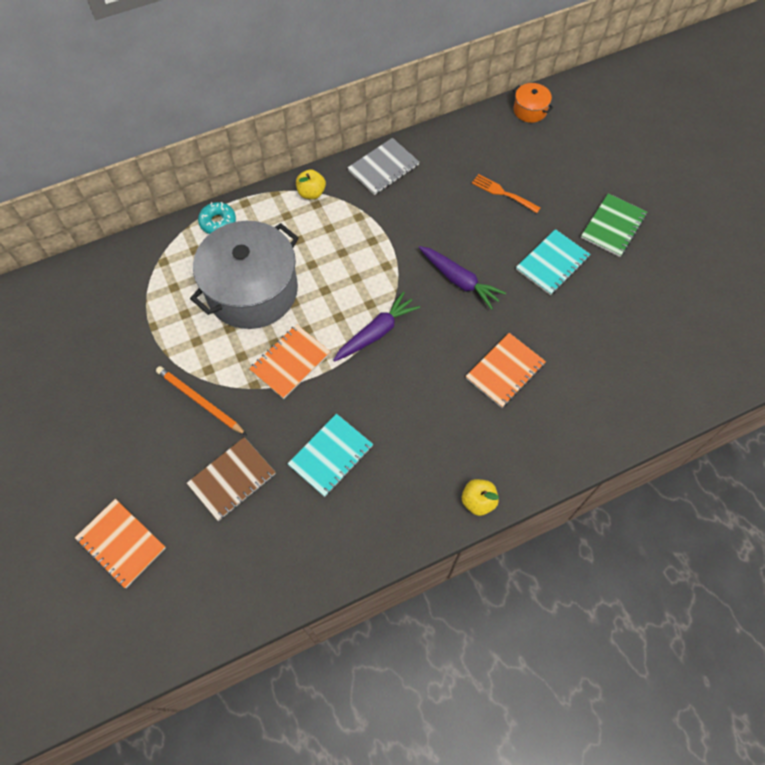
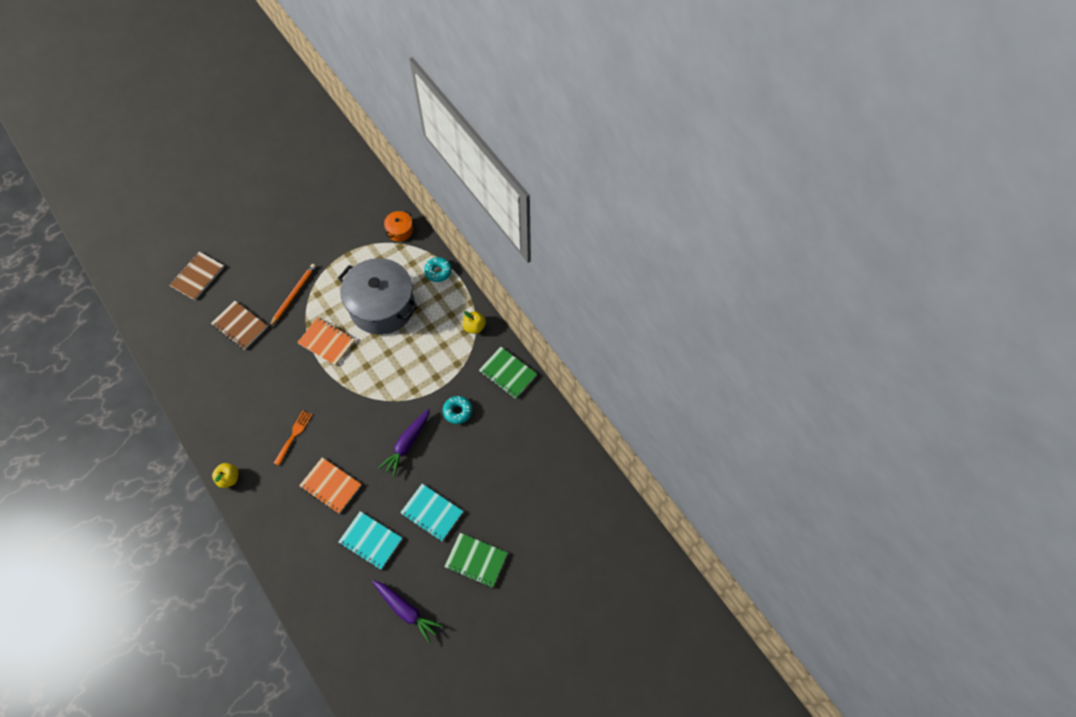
camera: 80 degrees right, 0 degrees up
(121, 543) = (197, 276): orange notebook -> brown notebook
(331, 456) = (258, 380): turquoise notebook -> turquoise notebook (370, 541)
(376, 332) = (355, 393): purple carrot -> purple carrot (406, 610)
(383, 168) = (508, 373): grey notebook -> green notebook
(424, 223) = (457, 411): none -> turquoise donut
(503, 193) = (497, 467): orange fork -> orange fork (294, 435)
(530, 110) = (593, 481): orange pot -> orange pot (400, 231)

